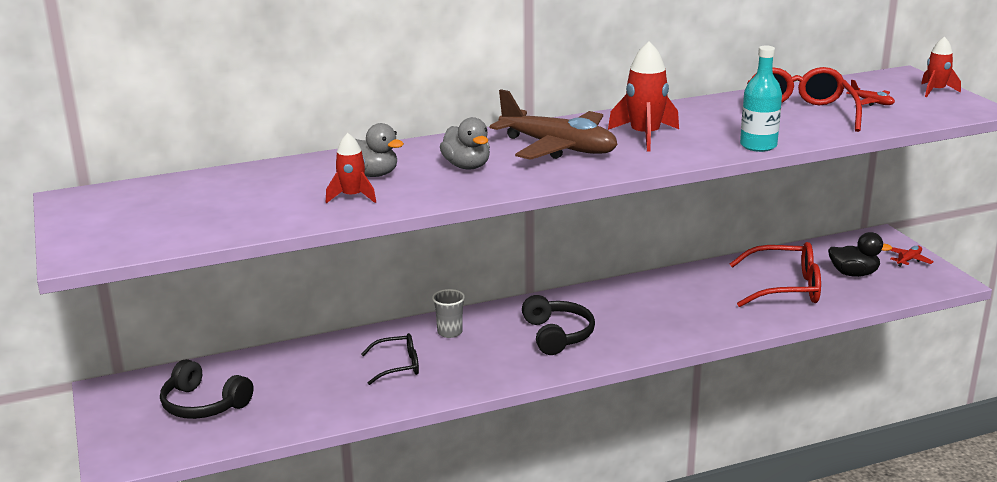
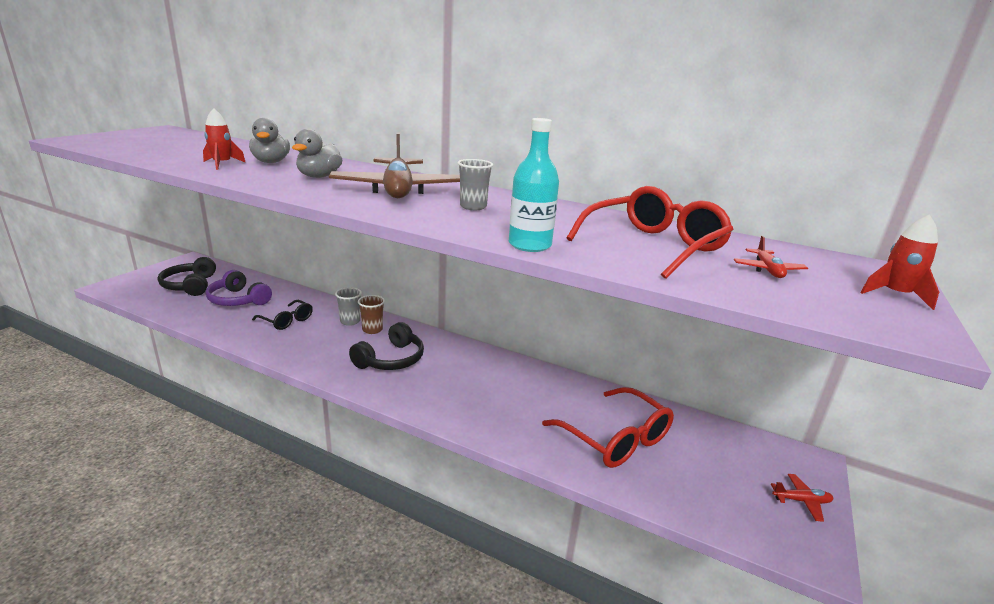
camera: 45 degrees right, 0 degrees up
(298, 382) = (238, 300): none -> purple headphones
(485, 326) = (372, 330): none -> brown cup
(644, 136) = (473, 207): red rocket -> grey cup
(853, 274) = (708, 472): black duck -> none

